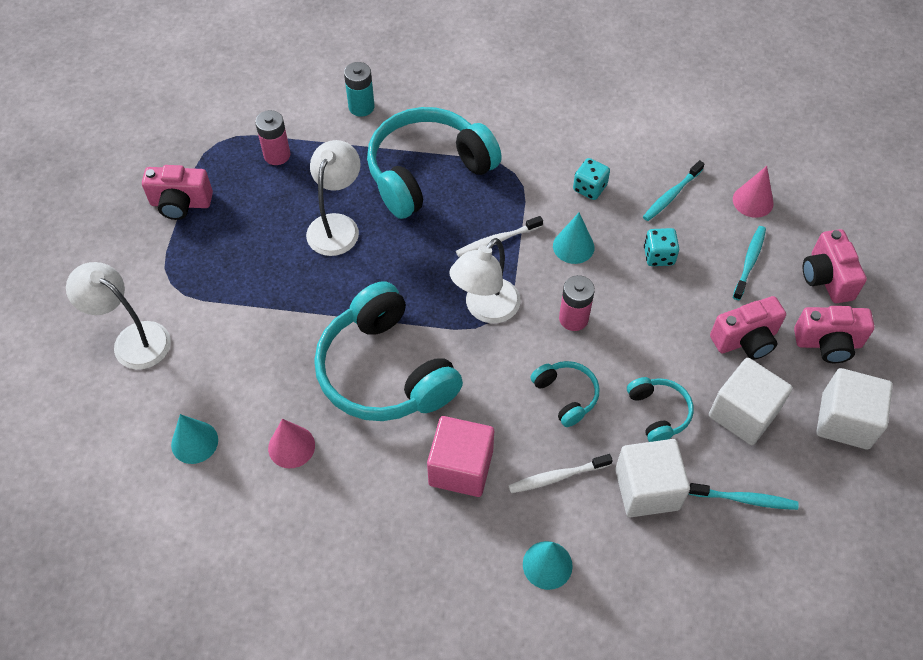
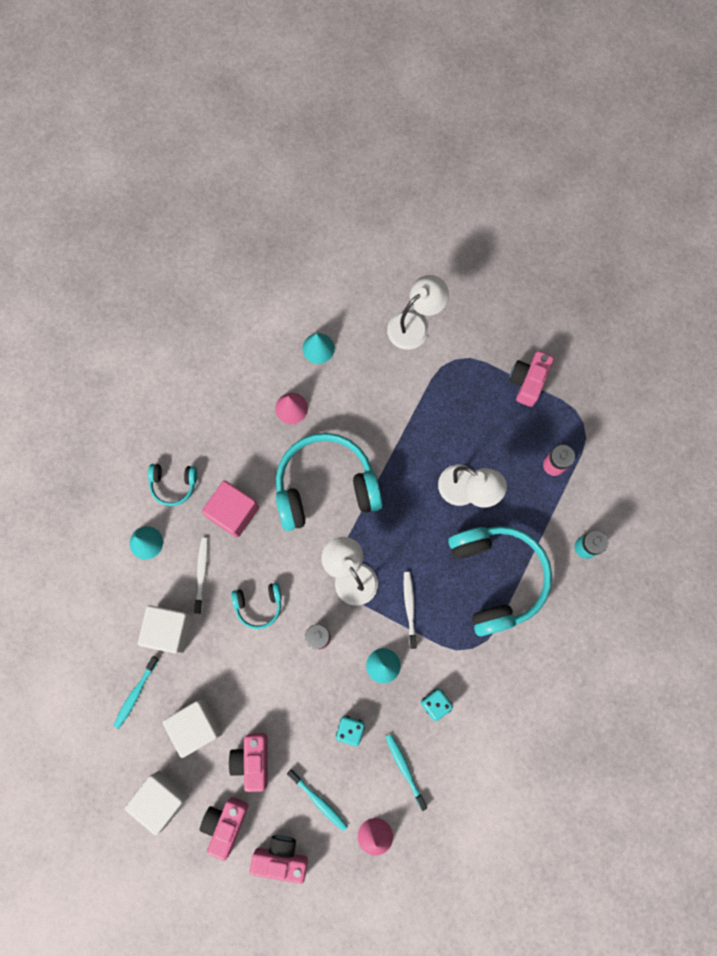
camera: 110 degrees right, 20 degrees up
(658, 413) = (220, 665): turquoise headphones -> turquoise headphones (173, 484)

